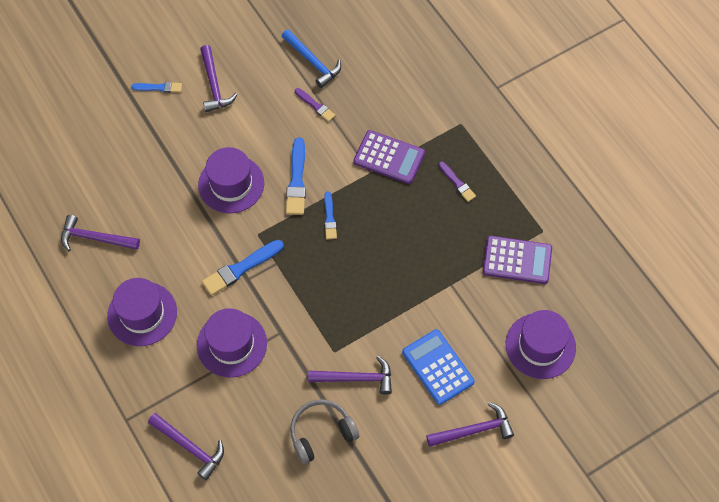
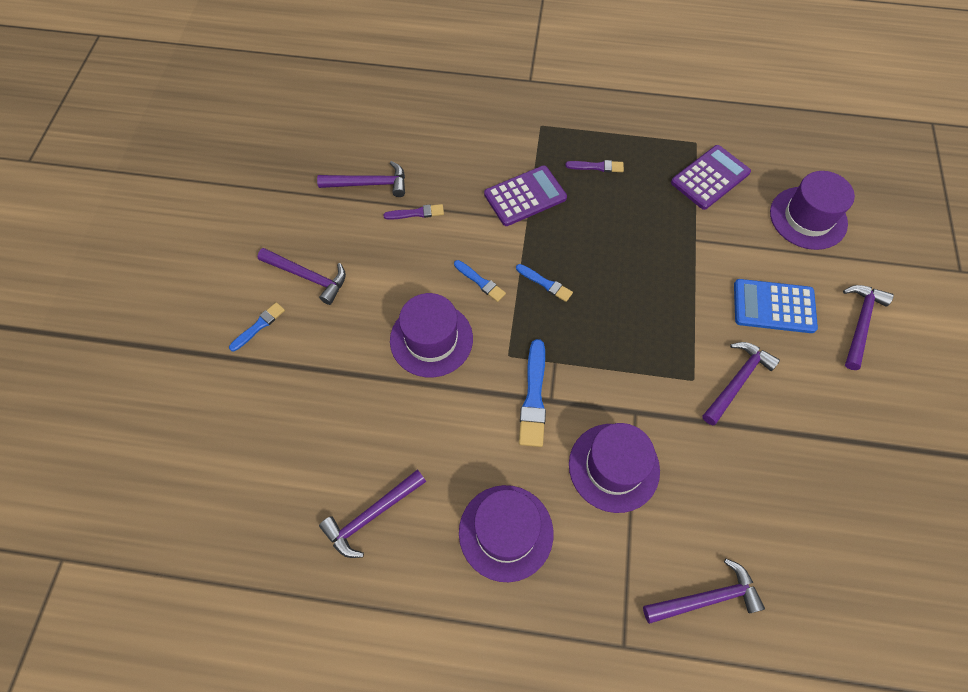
camera: 50 degrees left, 0 degrees up
(297, 180) = (480, 282): blue brush -> blue brush, size x0.60
(313, 62) = (369, 184): blue hammer -> purple hammer
(321, 433) = (777, 454): grey headphones -> none

